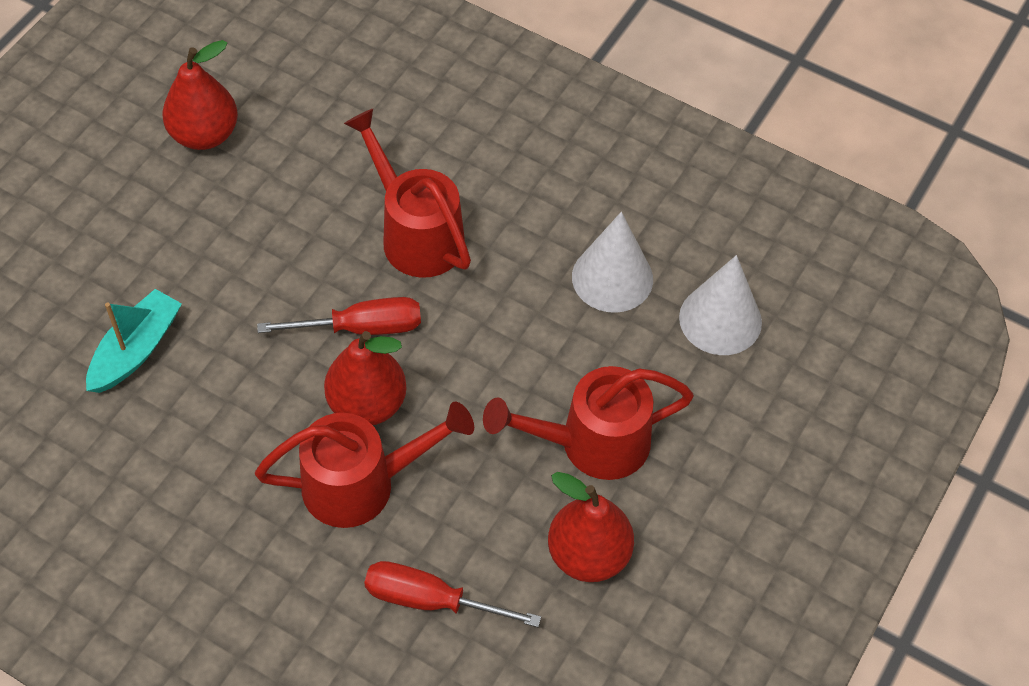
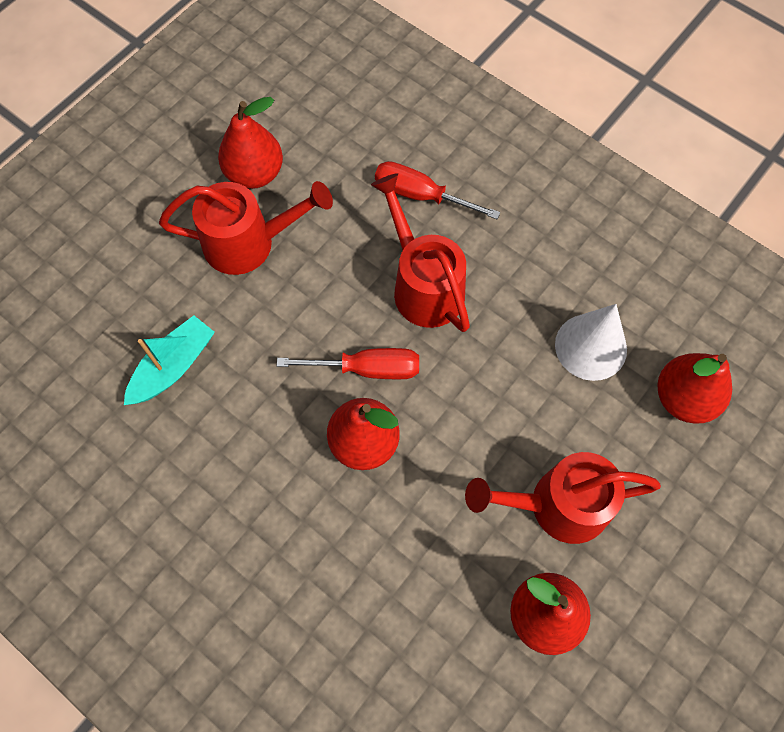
camera: 10 degrees right, 10 degrees up
(363, 484) = (352, 519): red watering can -> red watering can (250, 243)
(431, 600) = (399, 641): red screwdriver -> red screwdriver (421, 195)
(720, 319) = (683, 398): white cone -> red pear

